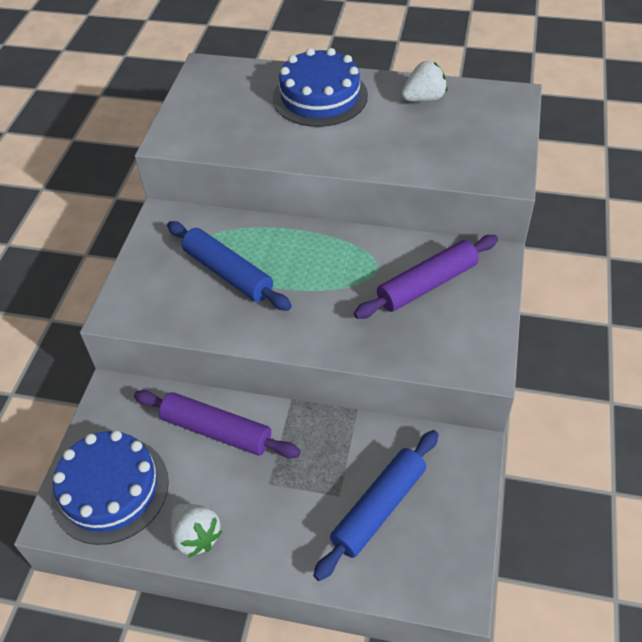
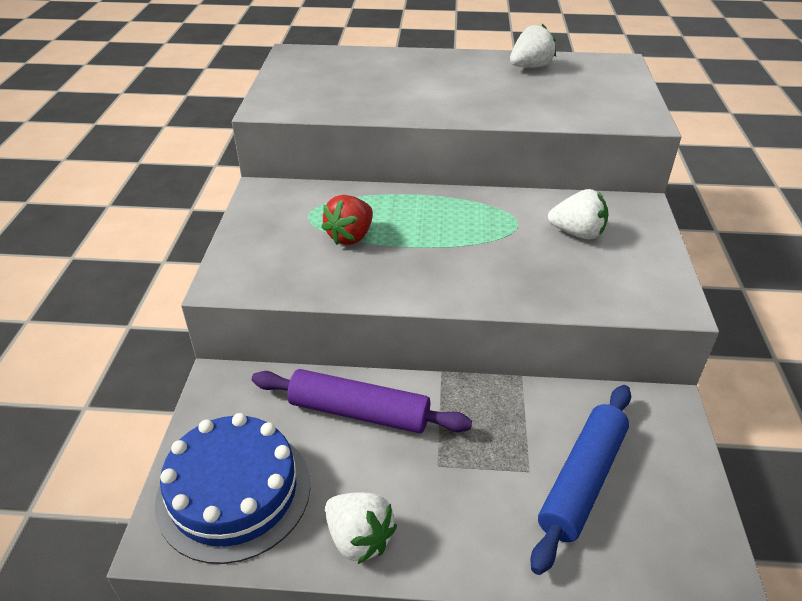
camera: 10 degrees left, 10 degrees down
(228, 273) = (350, 236): blue rolling pin -> red strawberry
(320, 96) = (423, 69): blue cake -> none
(427, 284) = (577, 233): purple rolling pin -> white strawberry

